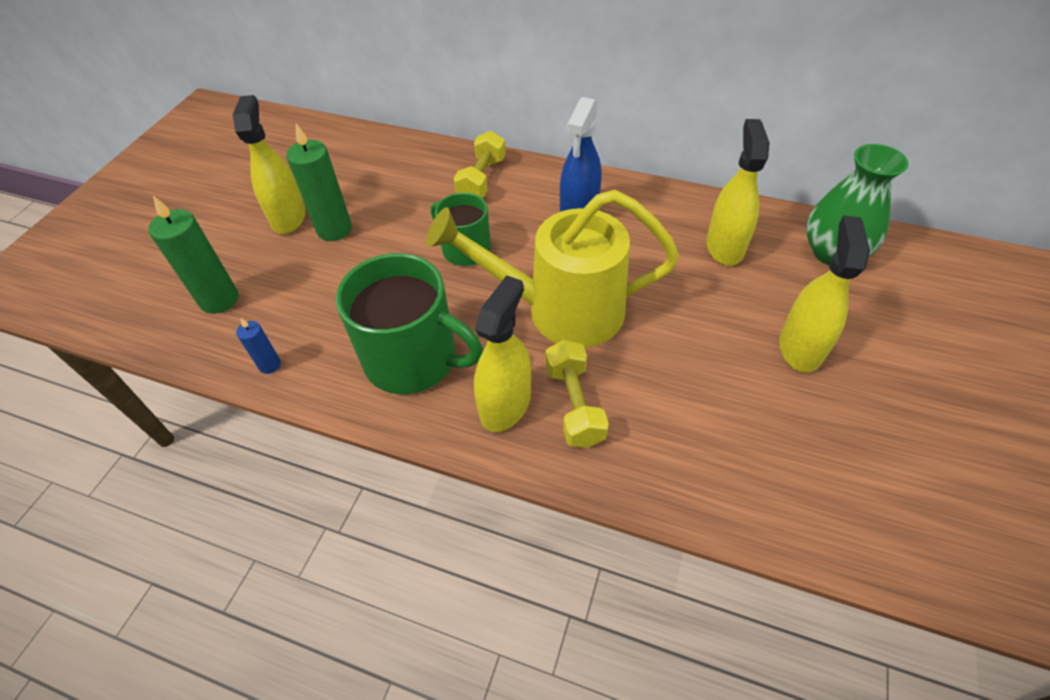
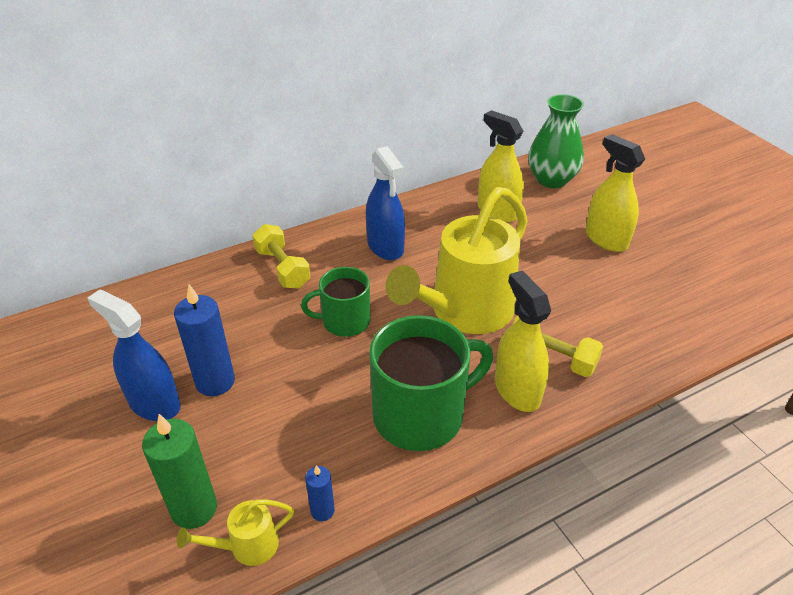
camera: 50 degrees left, 10 degrees down
(209, 347) = (247, 546): none -> yellow watering can
(288, 217) = (154, 403): yellow spray bottle -> blue spray bottle
(334, 229) = (215, 382): green candle -> blue candle

